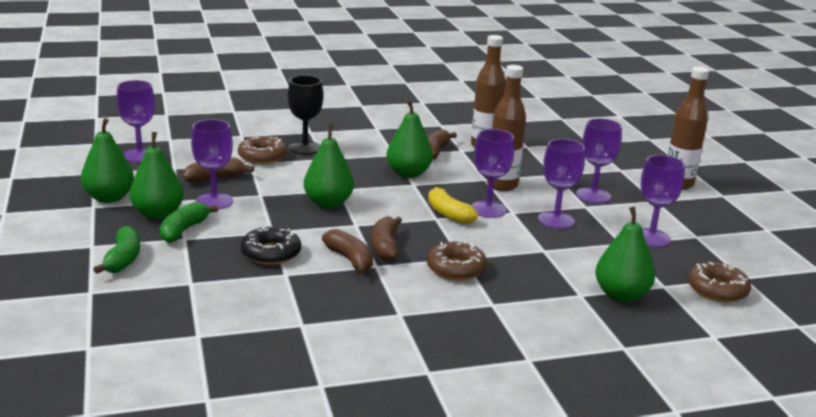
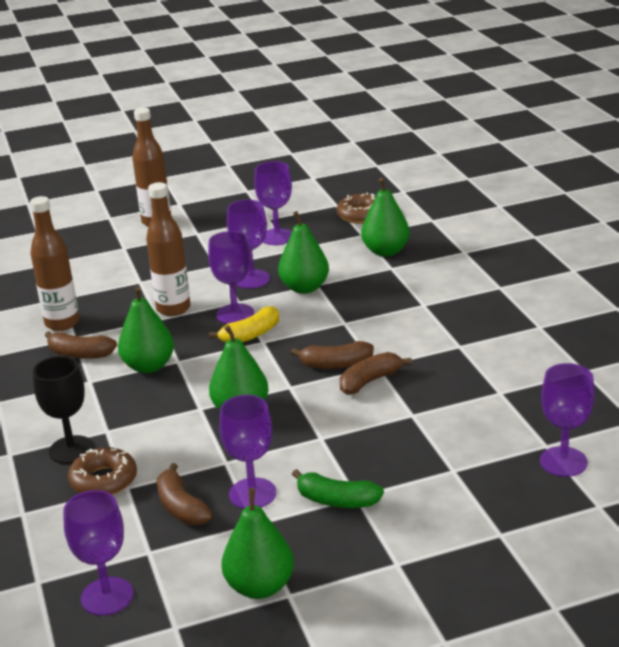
camera: 90 degrees left, 5 degrees up
(123, 259) = (421, 529): green banana -> none
(158, 214) = (299, 531): green pear -> green pear (304, 288)
(271, 253) = (372, 430): black donut -> none
(456, 269) = (367, 324): brown donut -> none
(593, 195) = (191, 261): purple goblet -> purple goblet (563, 462)

